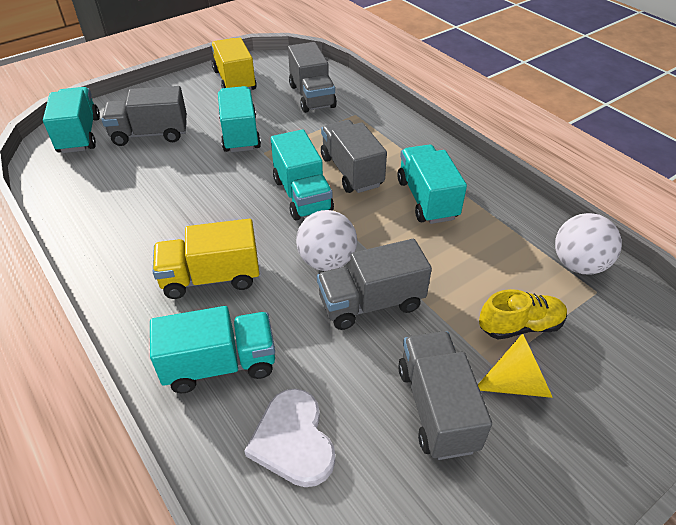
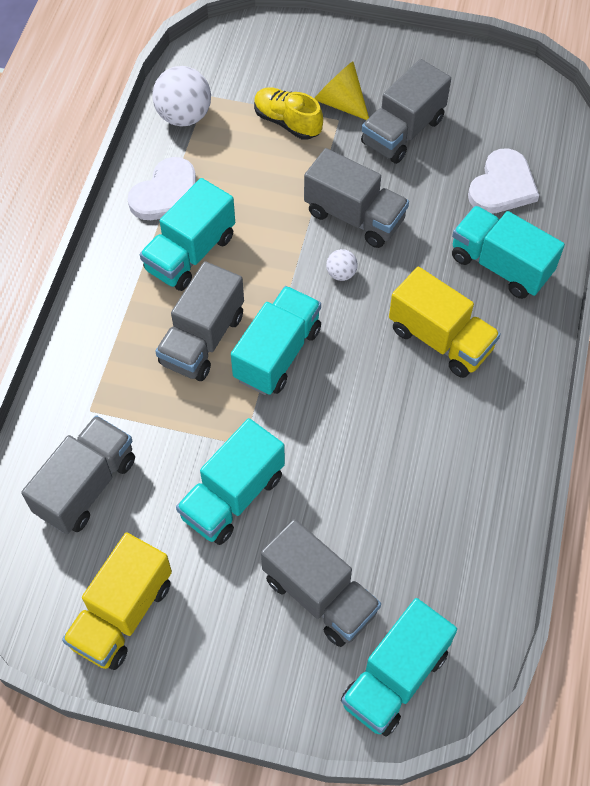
camera: 130 degrees left, 15 degrees up
(327, 261) = (341, 274): white ball -> white ball, size x0.50
(495, 214) = (167, 194): none -> white heart

